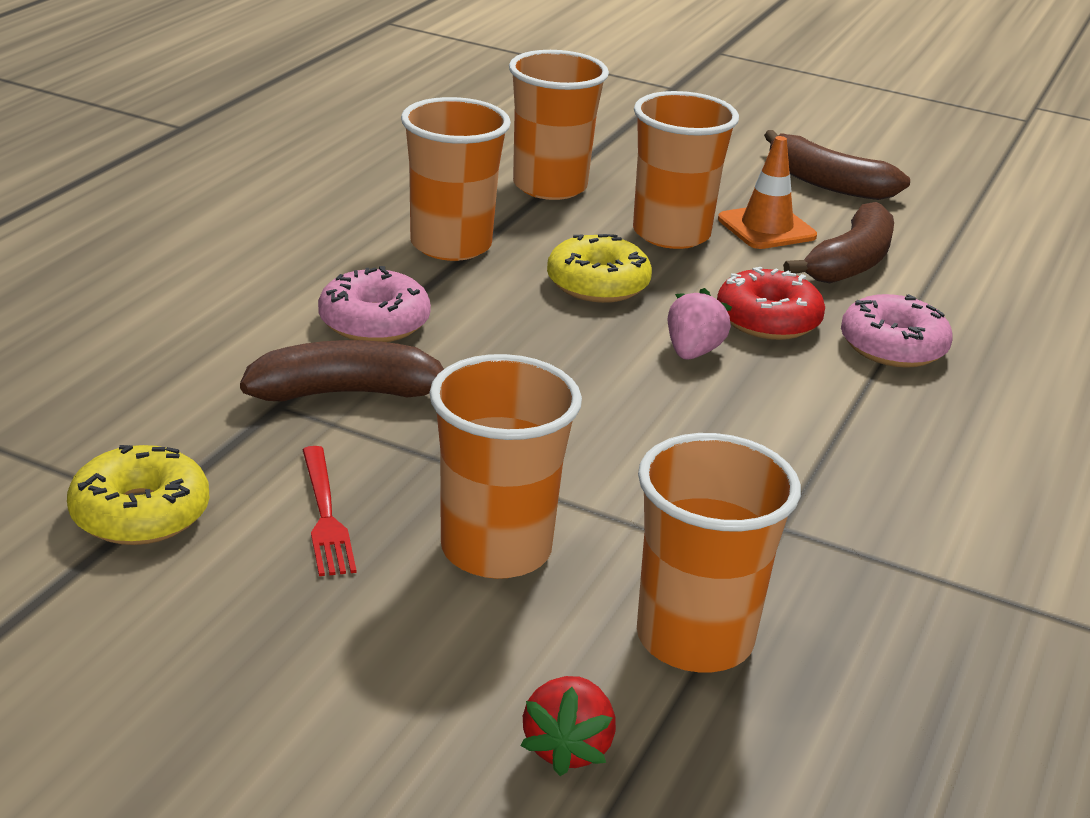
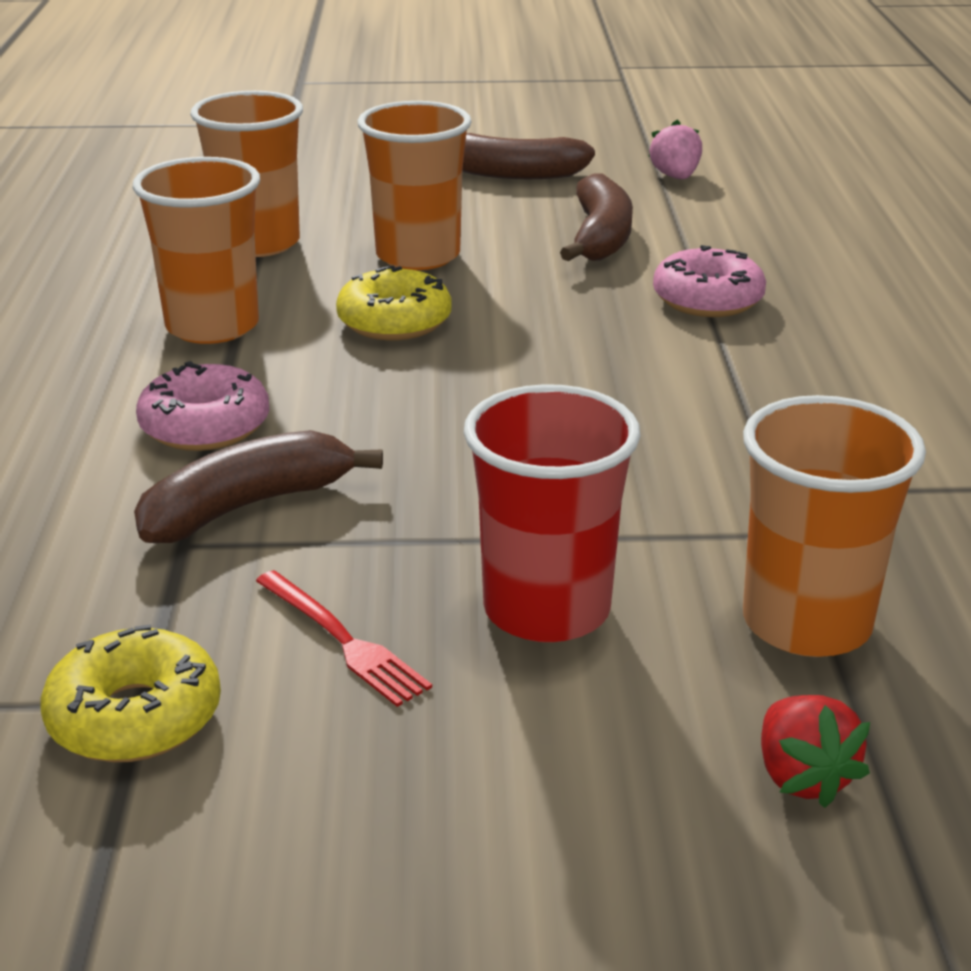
camera: 25 degrees left, 0 degrees up
(496, 549) = (546, 609): orange cup -> red cup
(693, 352) = (543, 358): pink strawberry -> pink strawberry (675, 177)
(766, 228) = (498, 227): orange traffic cone -> none
(768, 320) = (580, 308): red donut -> none

